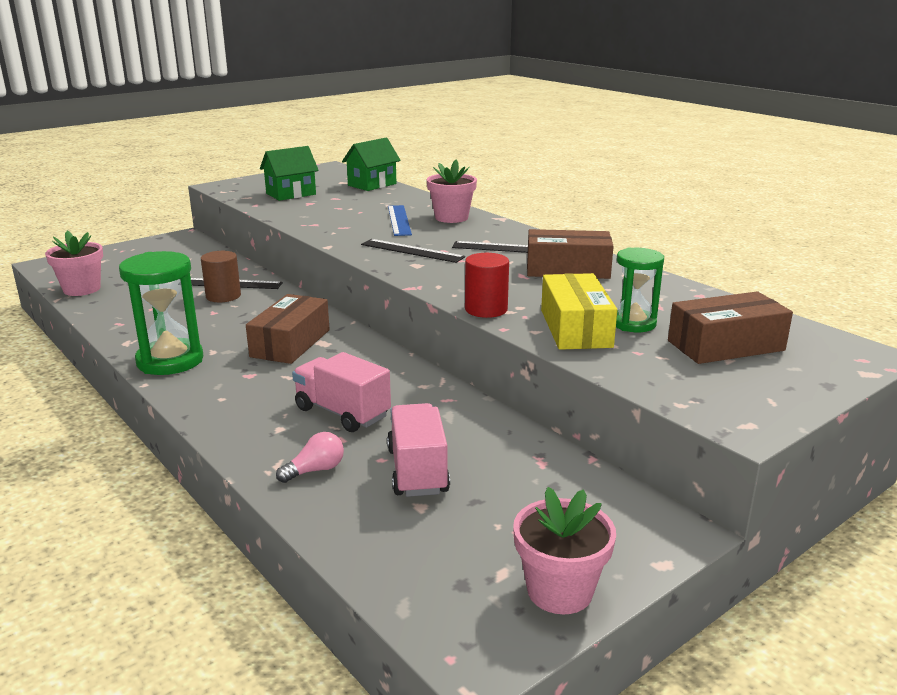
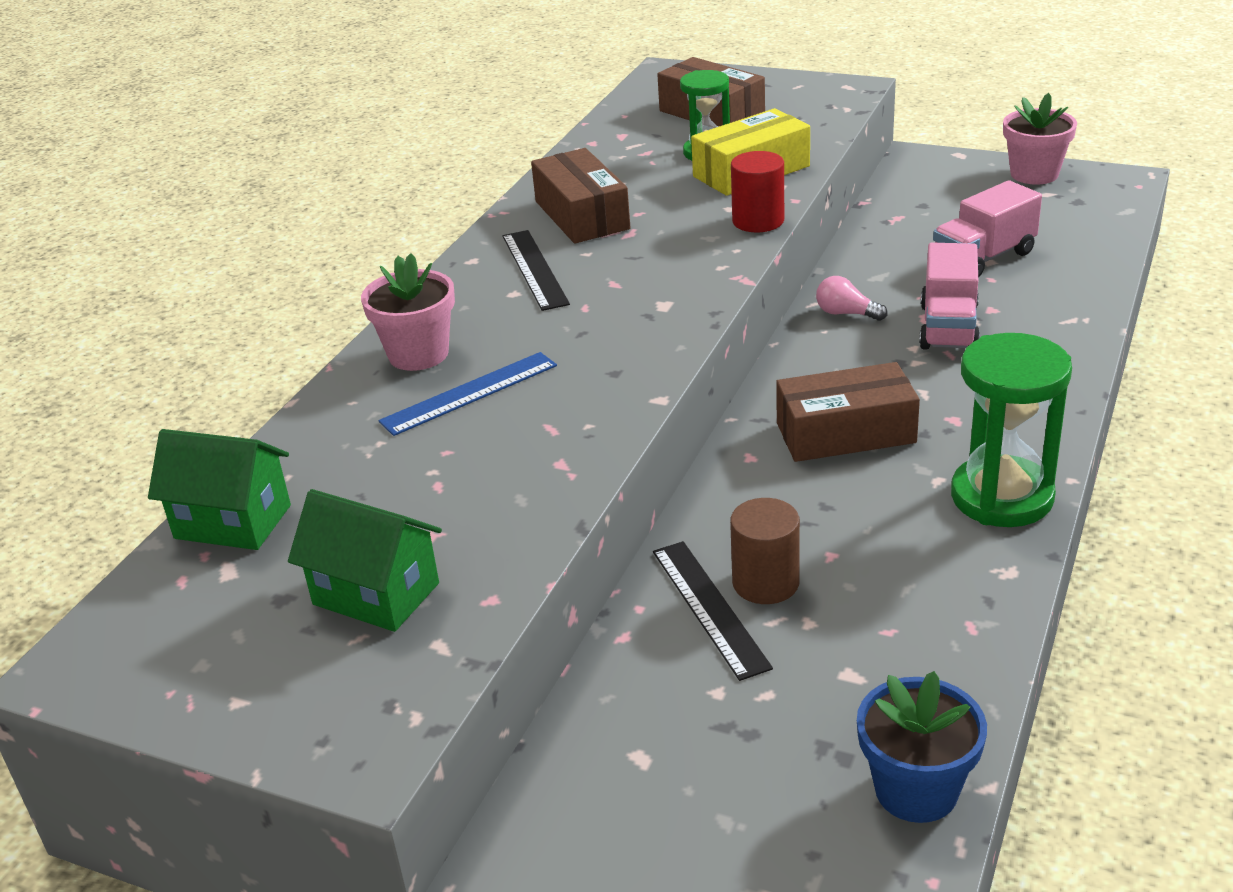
camera: 115 degrees left, 10 degrees up
(82, 289) = (916, 790): pink flower pot -> blue flower pot
(315, 470) = (1051, 299): pink light bulb -> pink light bulb (846, 313)
(412, 251) = (612, 327): black ruler -> none

